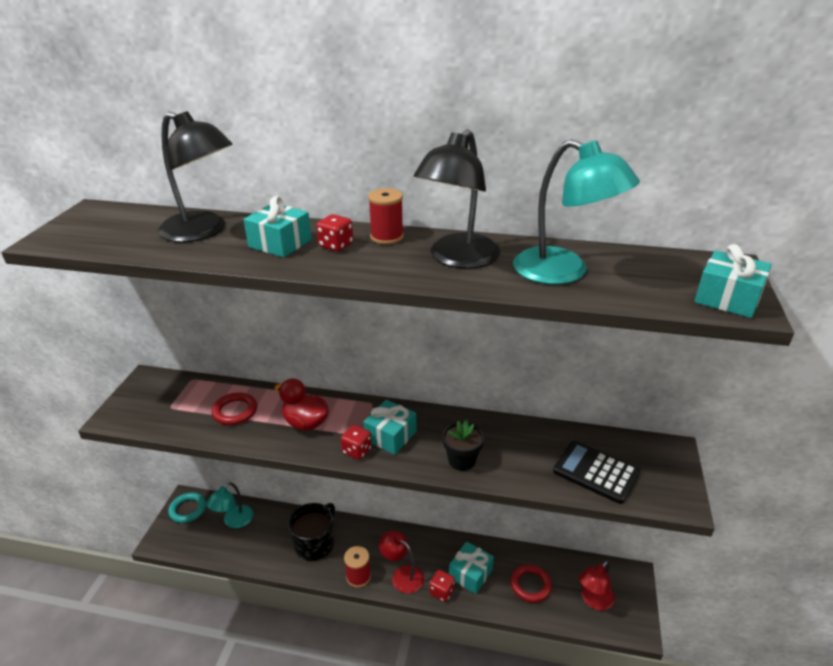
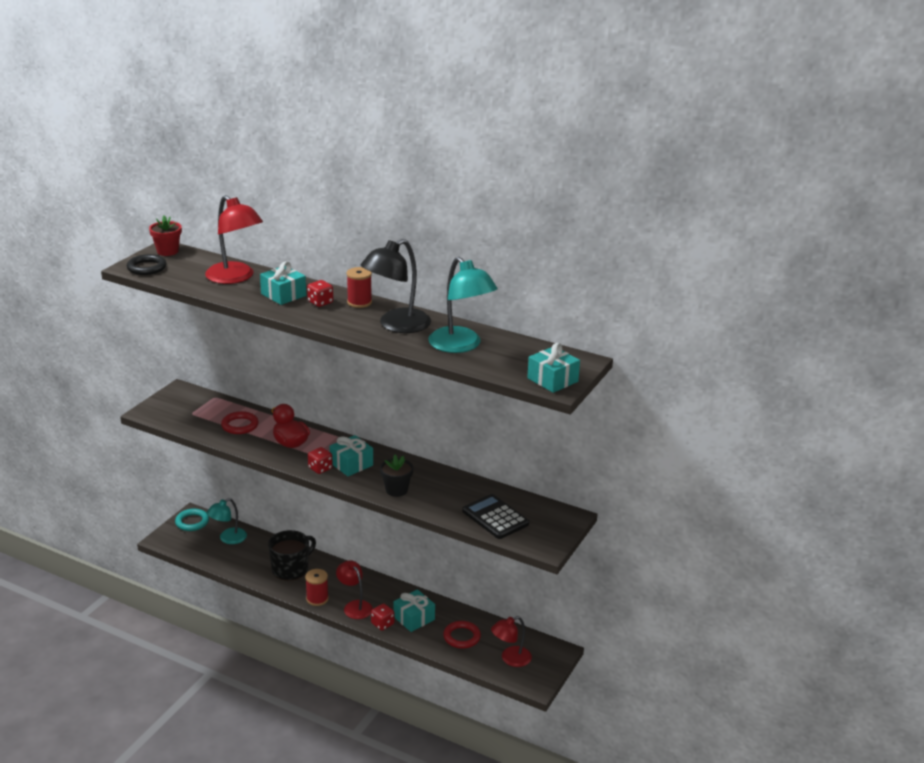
camera: 15 degrees right, 5 degrees down
(70, 237) = (147, 268): none -> black ring
(95, 212) = (167, 251): none -> red flower pot
(202, 231) = (235, 278): black lamp -> red lamp

